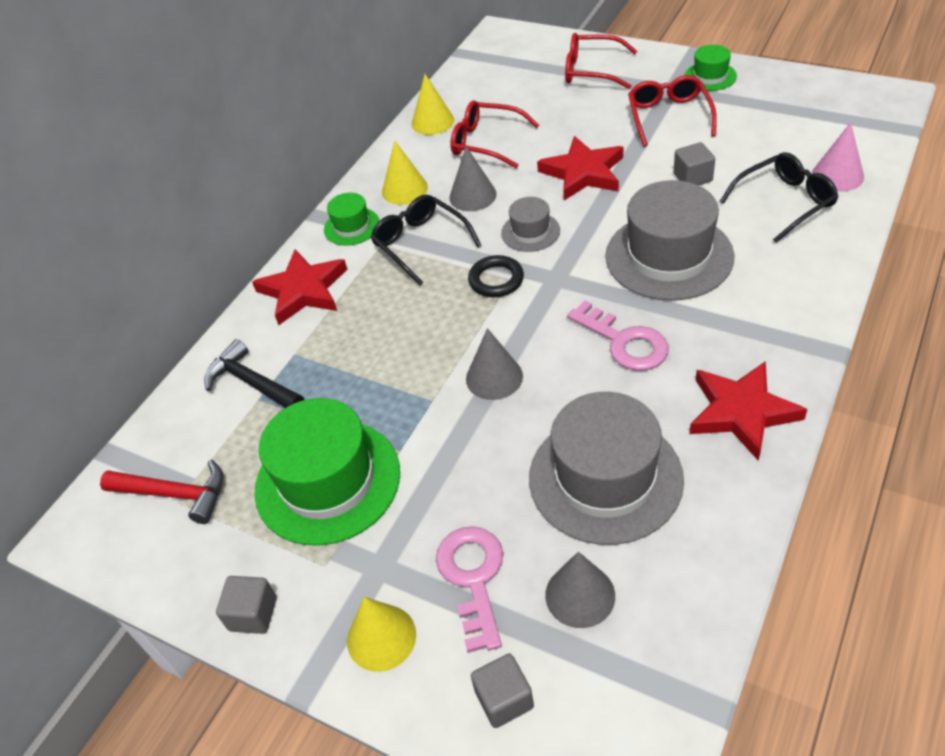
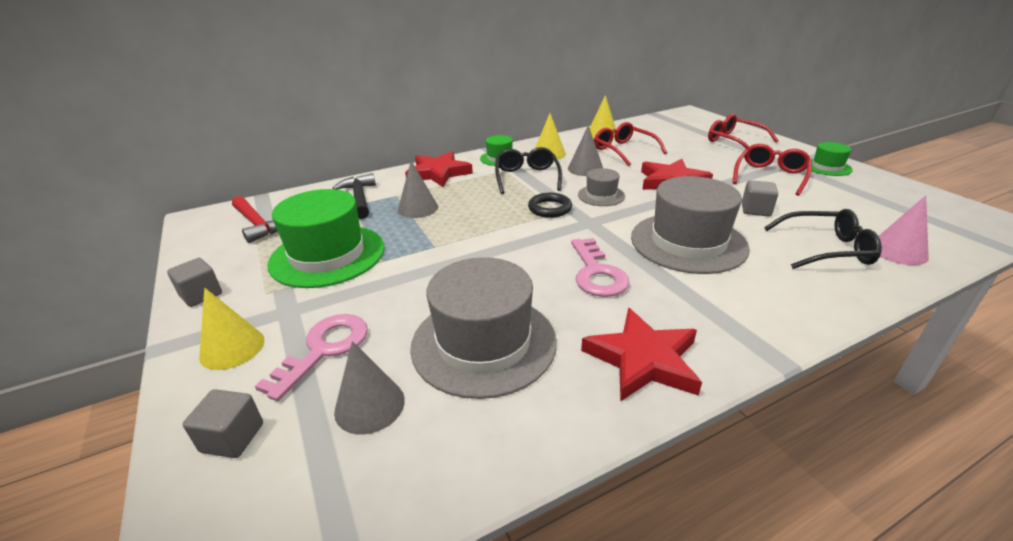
camera: 30 degrees right, 15 degrees down
(494, 377) = (485, 252): grey cone -> grey cone (418, 208)

